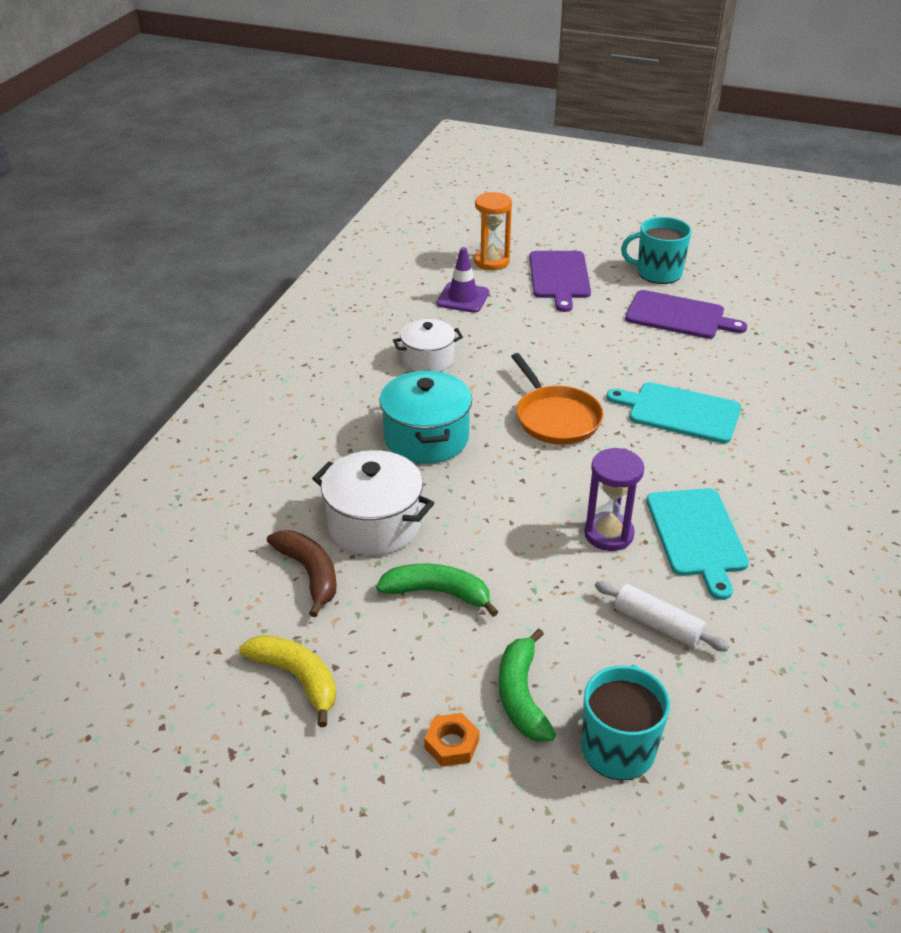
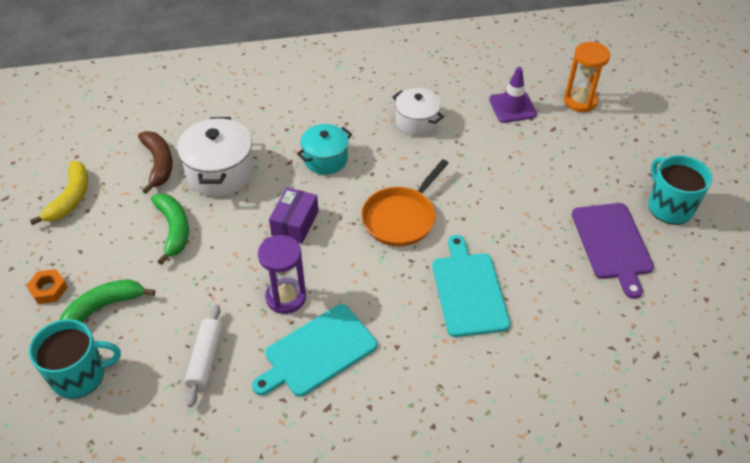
camera: 60 degrees right, 10 degrees up
(309, 573) = (158, 164): brown banana -> brown banana turned 45 degrees counterclockwise
(426, 438) = (325, 159): turquoise pot -> turquoise pot, size x0.66
(505, 492) = (295, 223): none -> purple box
(559, 277) = (597, 148): purple cutting board -> none

